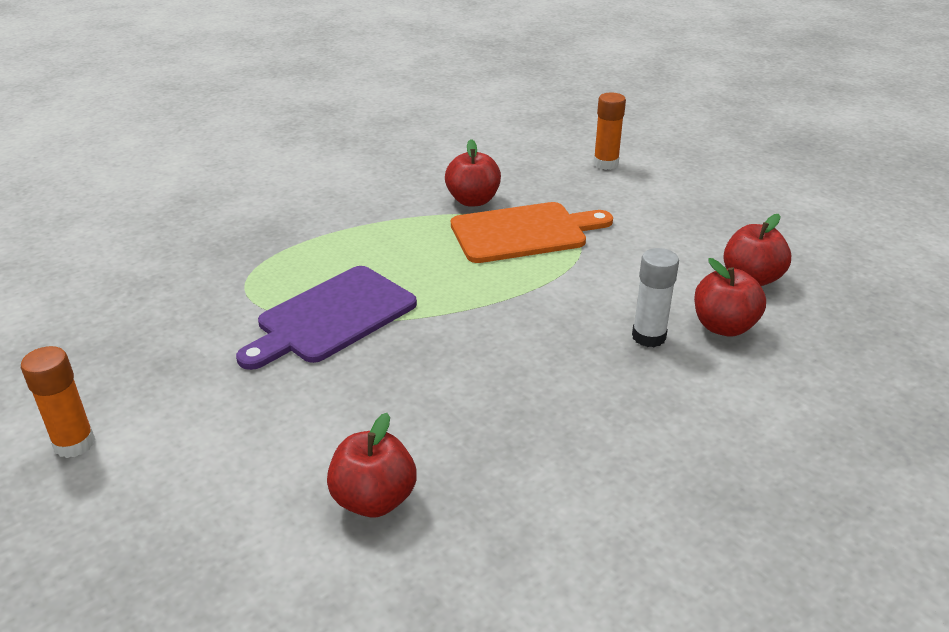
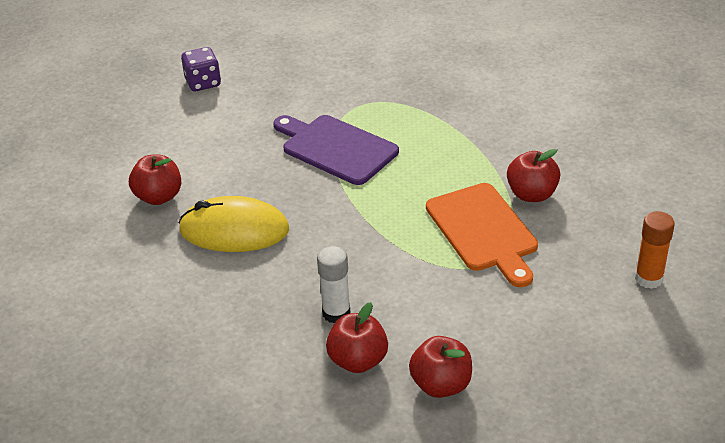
camera: 85 degrees right, 5 degrees up
(74, 444) = (203, 83): orange glue stick -> purple dice
(479, 416) = (234, 230): none -> yellow mouse

